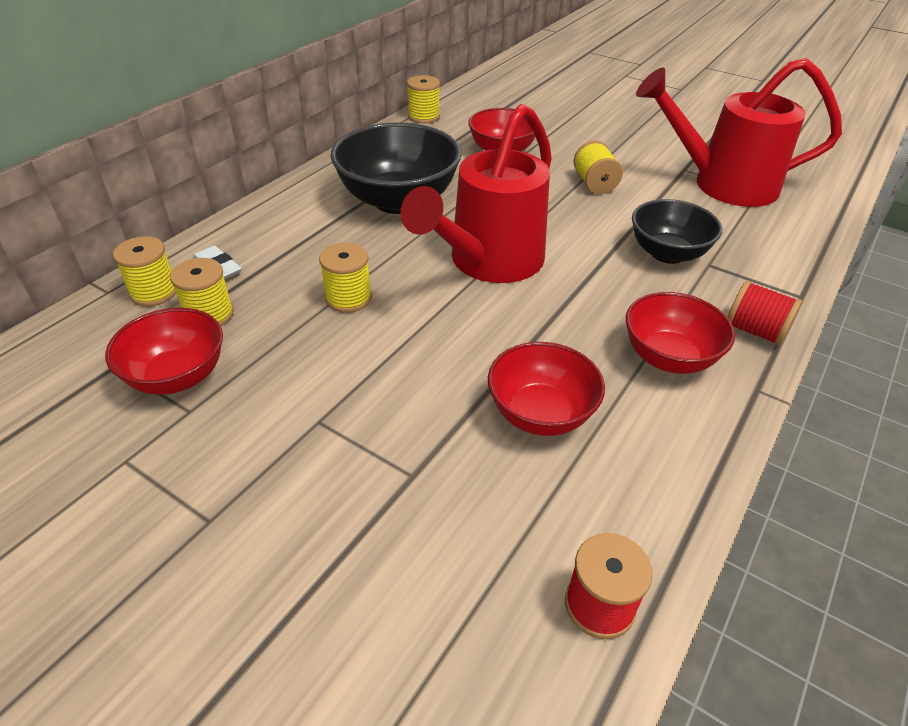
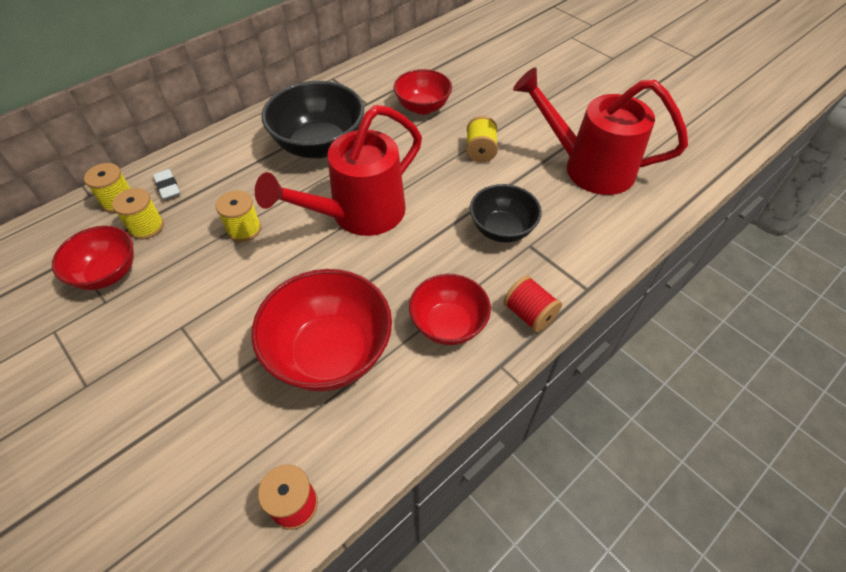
camera: 15 degrees right, 10 degrees up
(424, 117) = (378, 63): yellow spool -> none
(540, 414) = (330, 353): red bowl -> red bowl, size x1.59

